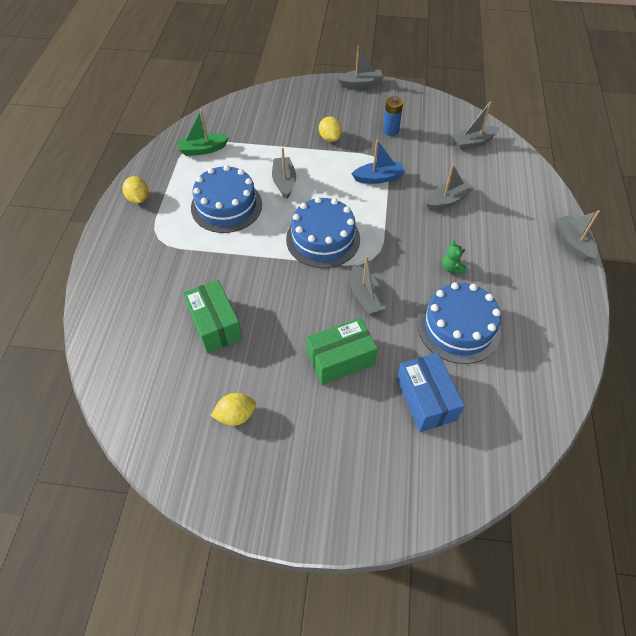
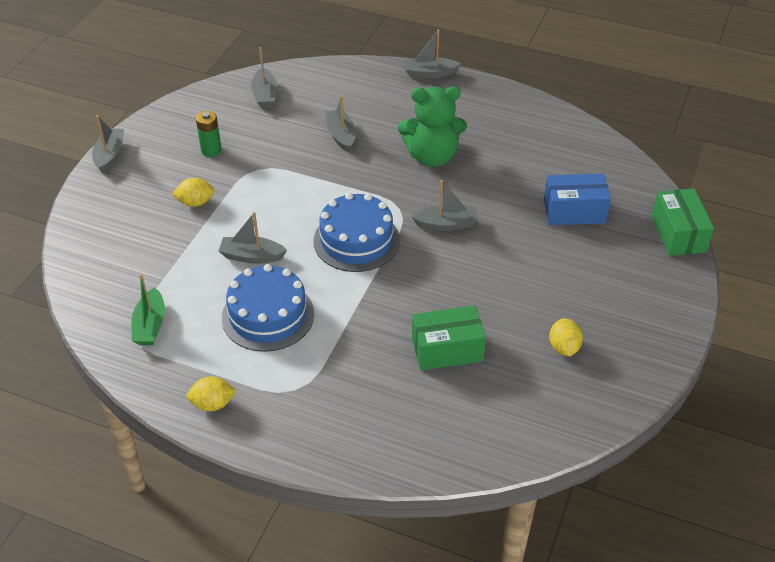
camera: 75 degrees left, 10 degrees down
(340, 359) = (517, 258): green box -> green box (678, 234)
(378, 178) = (284, 177): blue boat -> none
(390, 131) = (211, 150): blue battery -> green battery
(451, 268) = (432, 157): green teddy bear -> green teddy bear, size x2.48
(458, 327) = (503, 171): blue cake -> none

